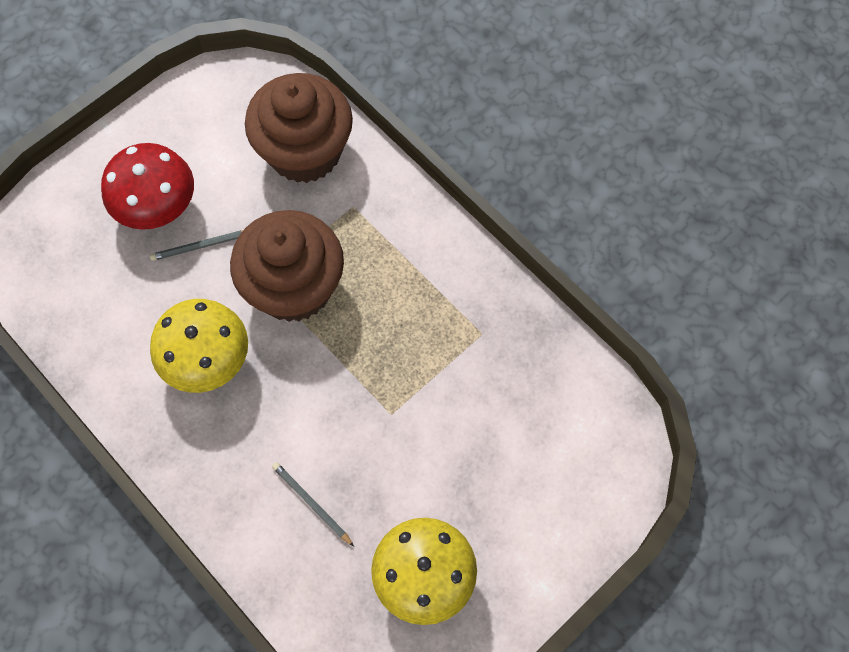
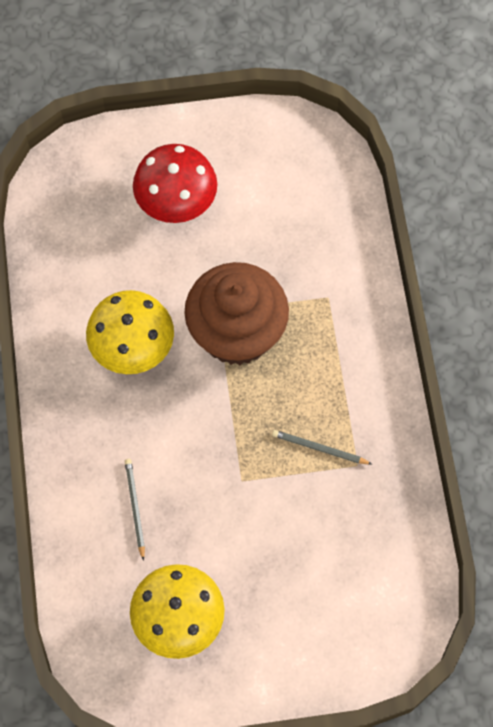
camera: 35 degrees right, 0 degrees up
(201, 246) = (188, 255): grey pencil -> grey pencil (319, 448)
(304, 151) = (321, 228): brown cupcake -> none

